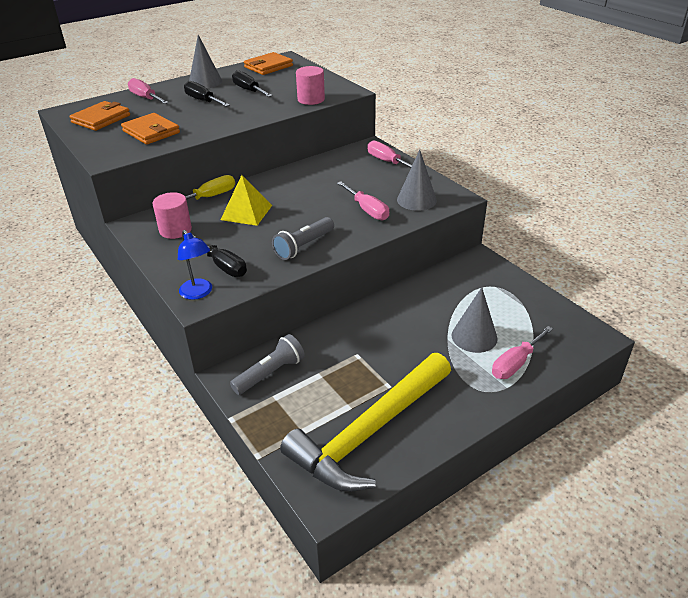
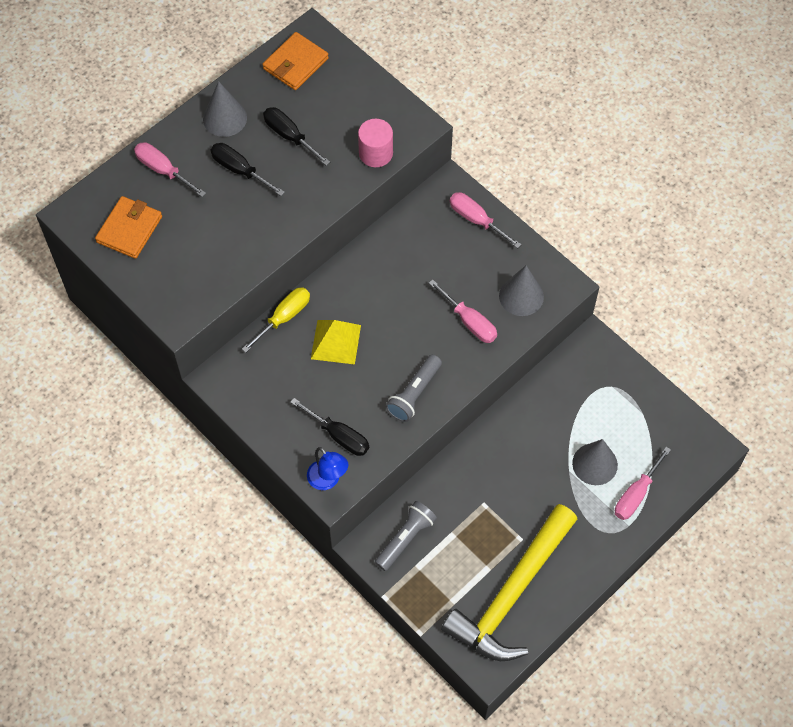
camera: 10 degrees left, 25 degrees up
(151, 132) = (204, 254): orange wallet -> none
(175, 230) = (267, 383): pink cylinder -> none

